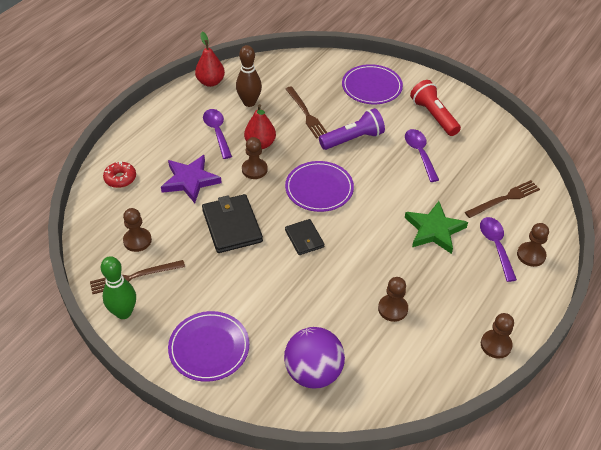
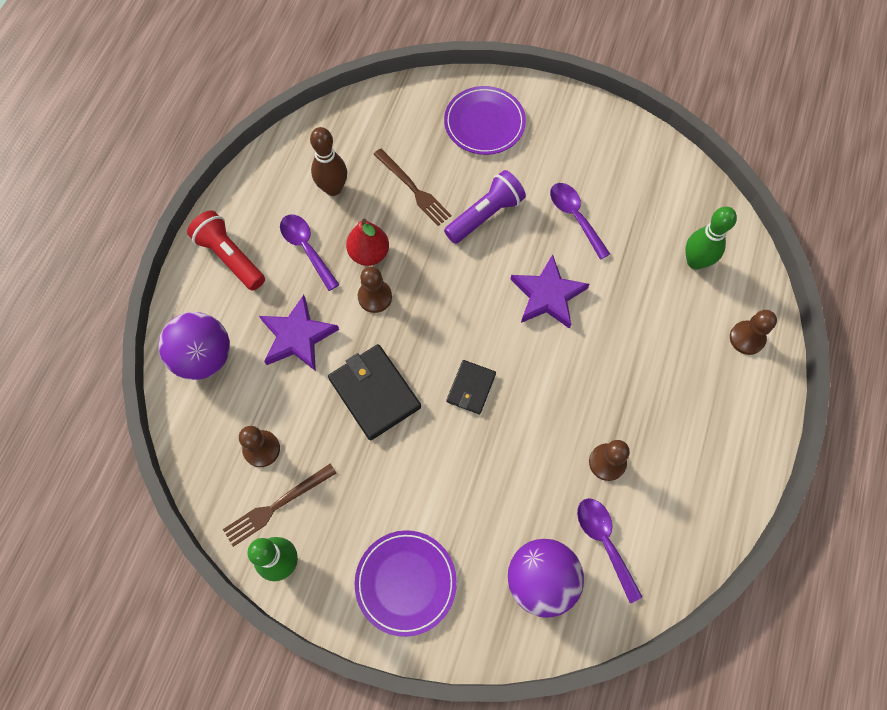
camera: 15 degrees left, 20 degrees up
(120, 178) = (204, 357): red donut -> purple ball
(210, 82) = (270, 166): red pear -> none
(304, 238) = (471, 388): black wallet -> black wallet turned 60 degrees clockwise
(319, 189) = (466, 306): purple plate -> none
(383, 195) = (548, 295): none -> purple star
(433, 116) = (576, 152): red flashlight -> red flashlight (230, 257)
(434, 230) = (624, 332): green star -> none
(496, 246) = (703, 336): purple spoon -> purple spoon (604, 542)
(496, 345) = (738, 479): brown pawn -> none
(504, 199) = (695, 261): brown fork -> green bowling pin

